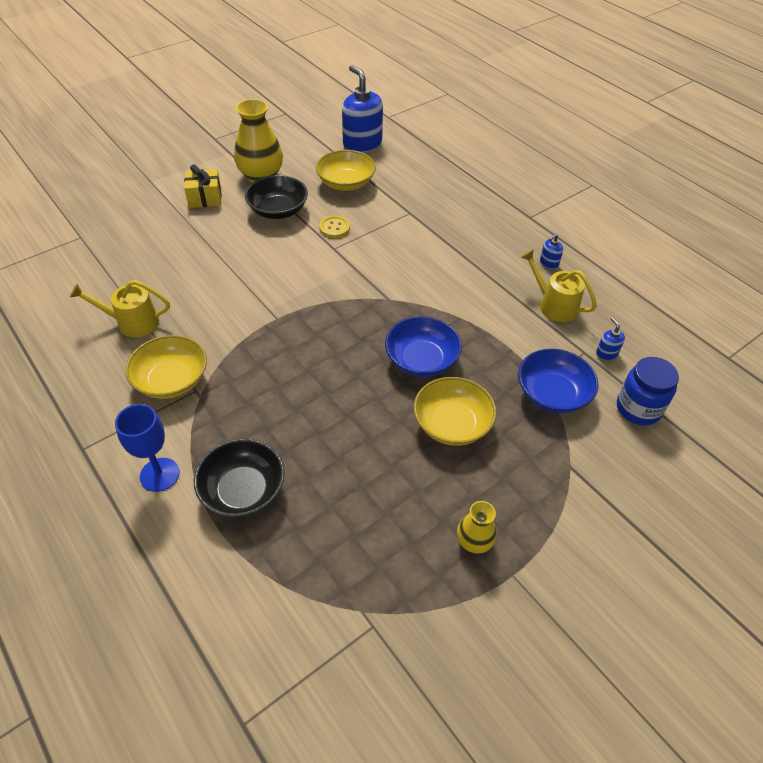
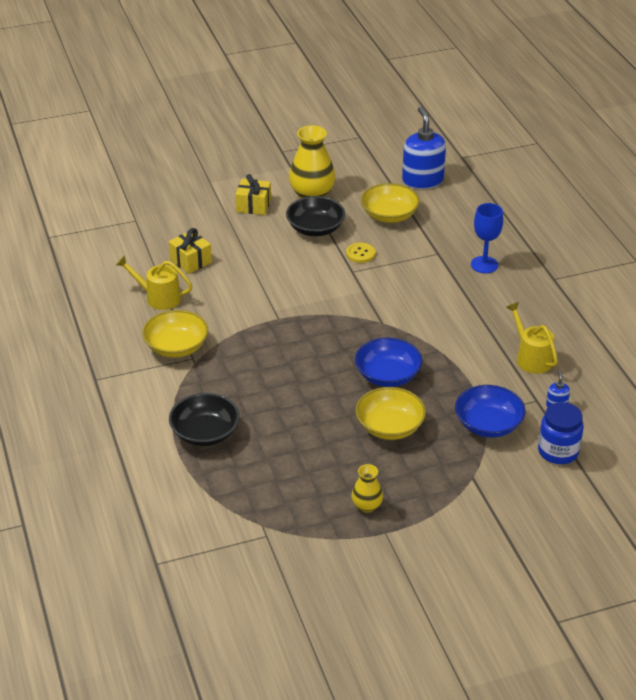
camera: 20 degrees right, 10 degrees down
(156, 271) = (191, 261): none -> yellow gift
(159, 474) = (147, 409): blue goblet -> blue goblet (484, 265)
(549, 263) = (548, 322): blue soap dispenser -> none

